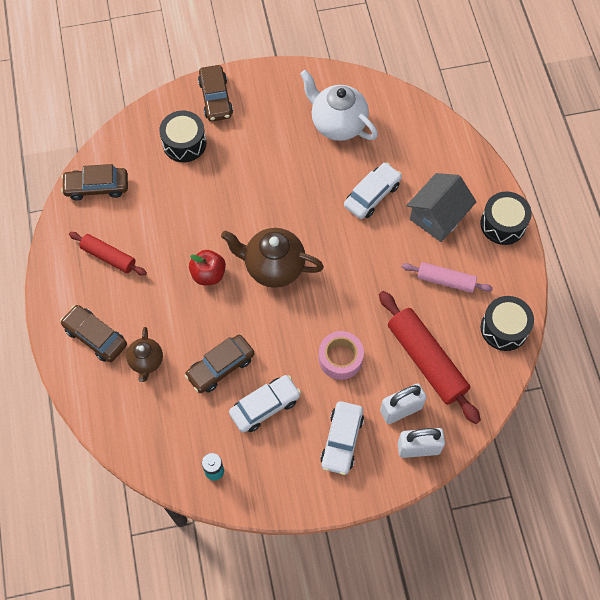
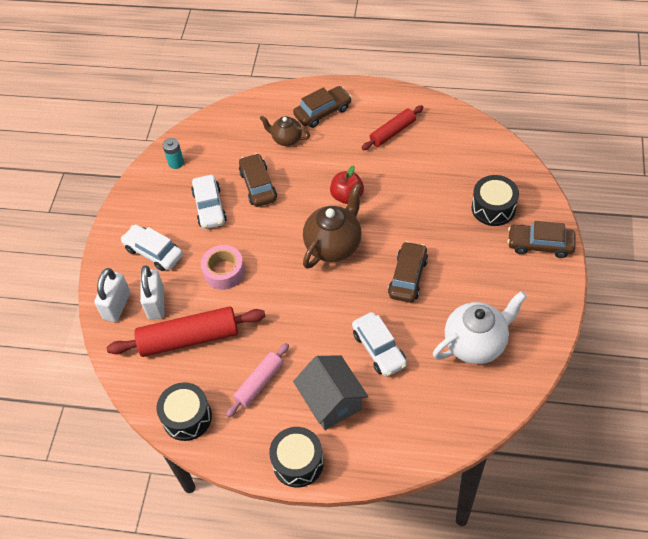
camera: 115 degrees right, 10 degrees down
(97, 187) = (466, 136): brown car -> brown car (408, 277)

